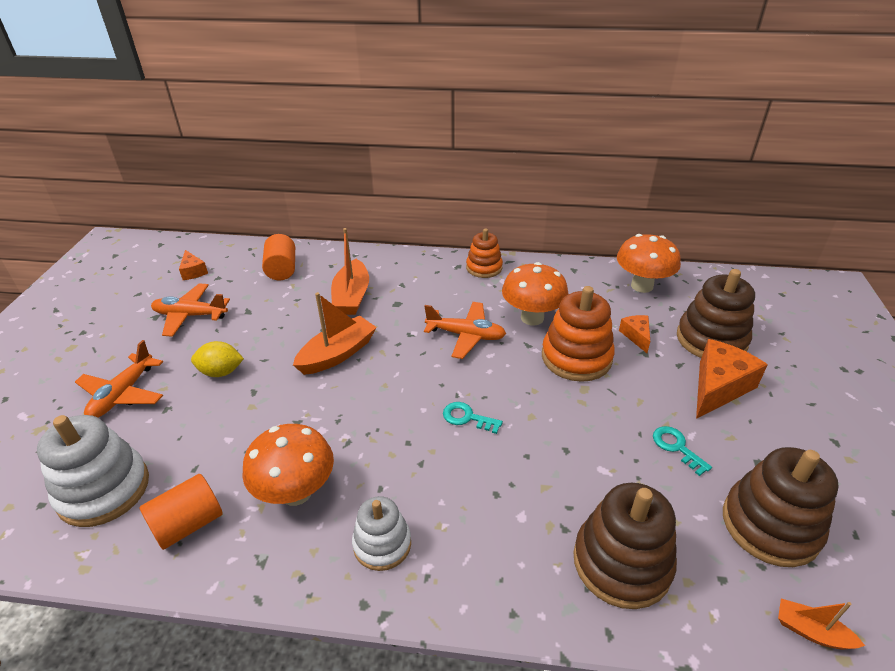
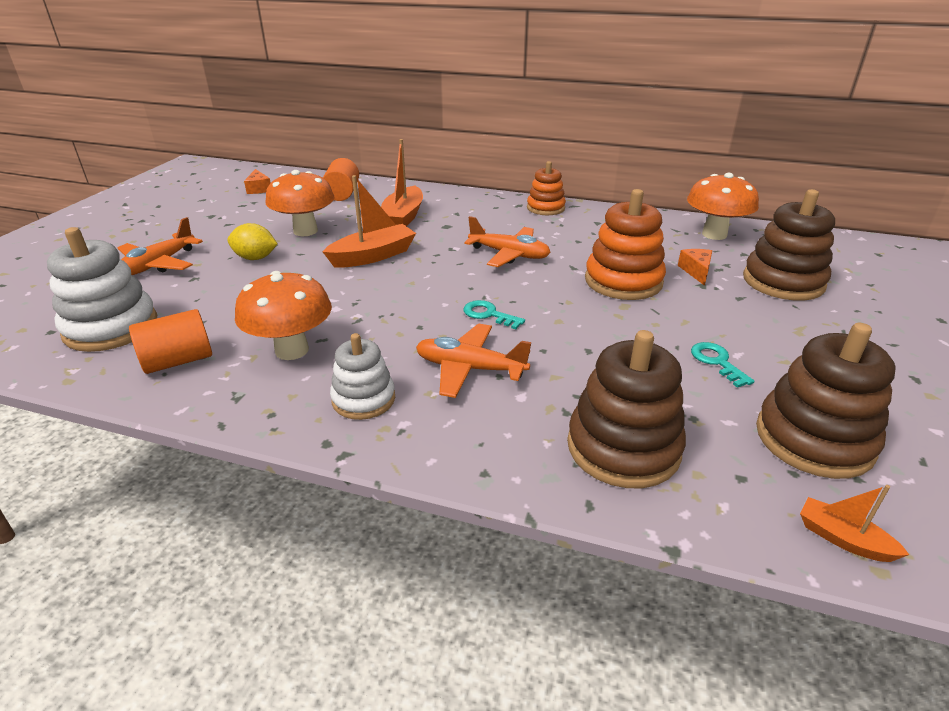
camera: 10 degrees right, 5 degrees down
(190, 315) = (243, 217): orange plane -> orange plane (470, 369)
(532, 318) = (584, 248): orange mushroom -> orange mushroom (305, 231)
(718, 387) = (781, 319): orange cheese -> none

